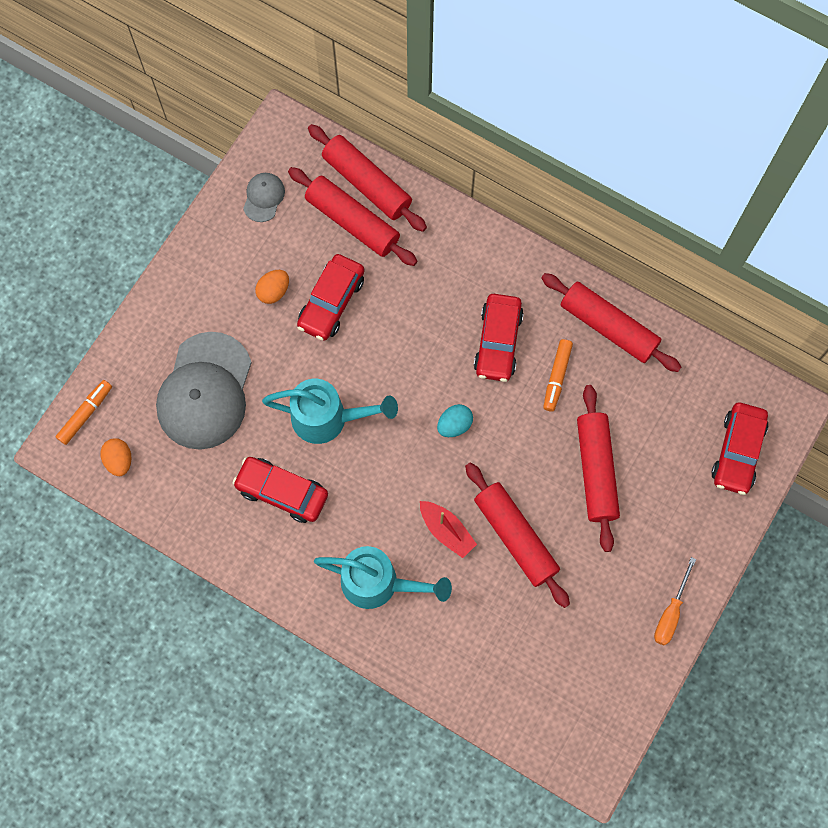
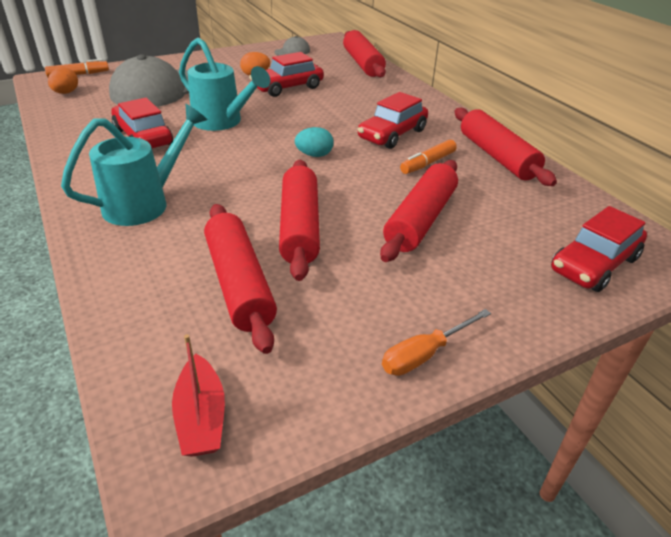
camera: 30 degrees right, 35 degrees down
(352, 221) = (338, 70): red rolling pin -> red rolling pin (239, 284)
(378, 583) = (144, 203): turquoise watering can -> turquoise watering can turned 90 degrees counterclockwise
(446, 530) = (241, 200): red boat -> red boat (201, 417)

